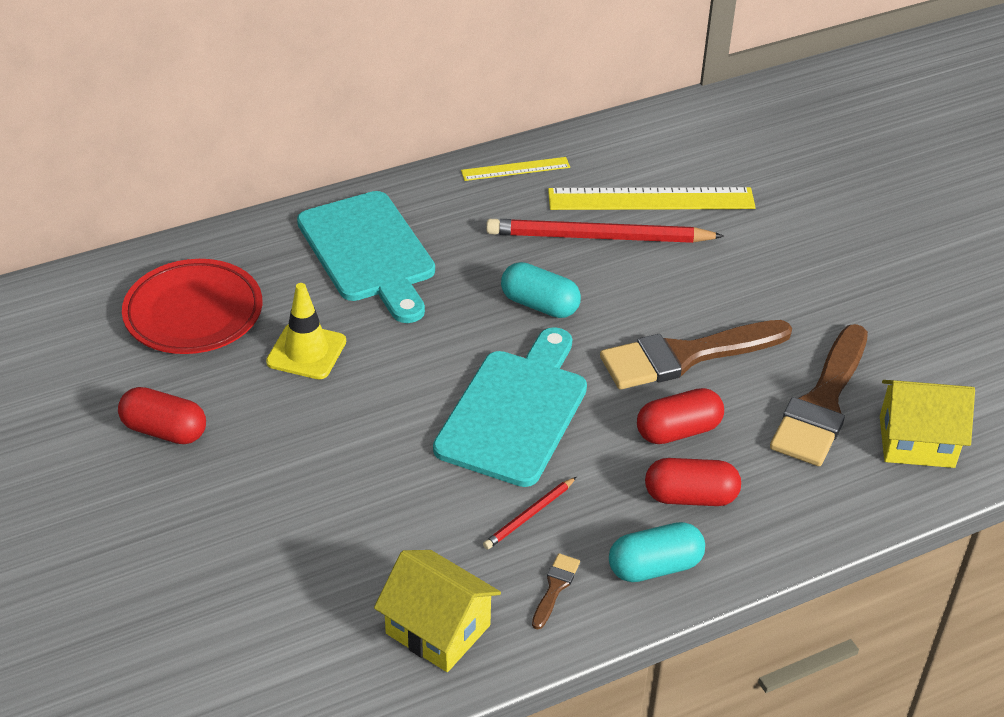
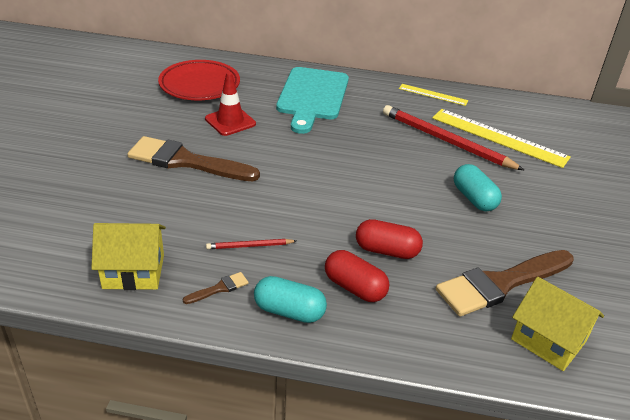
camera: 35 degrees right, 5 degrees down
(164, 430) = (126, 121): red capsule -> none
(306, 352) = (230, 121): yellow traffic cone -> red traffic cone
(438, 629) = (133, 271): yellow house -> yellow house turned 75 degrees counterclockwise
(515, 411) = (302, 195): turquoise cutting board -> none
(539, 305) = (375, 155): turquoise capsule -> turquoise capsule (474, 198)
(686, 356) = (435, 217): brown brush -> brown brush (186, 161)

